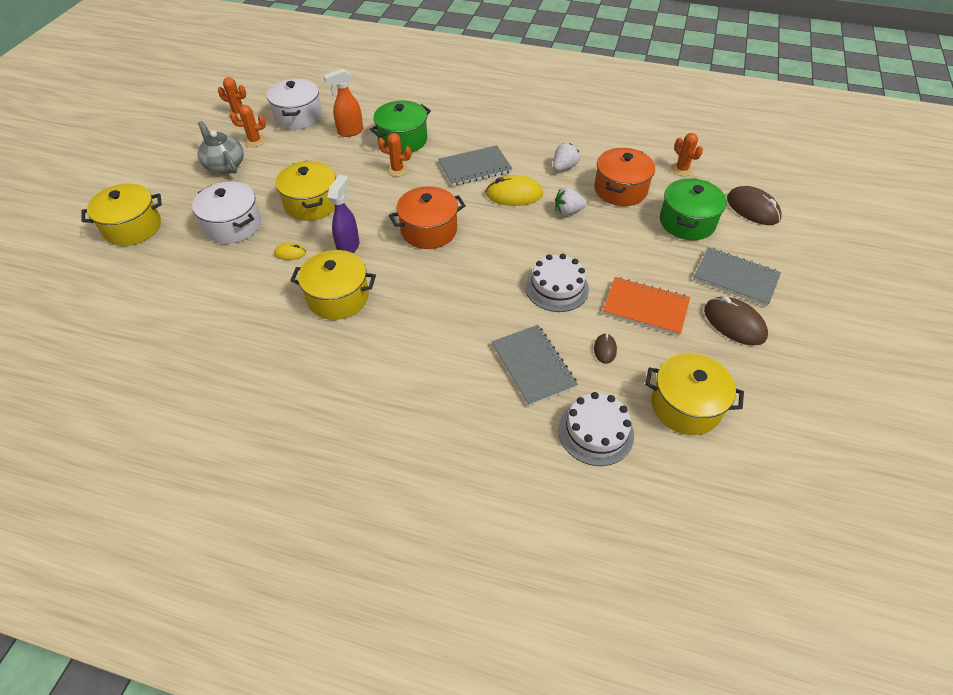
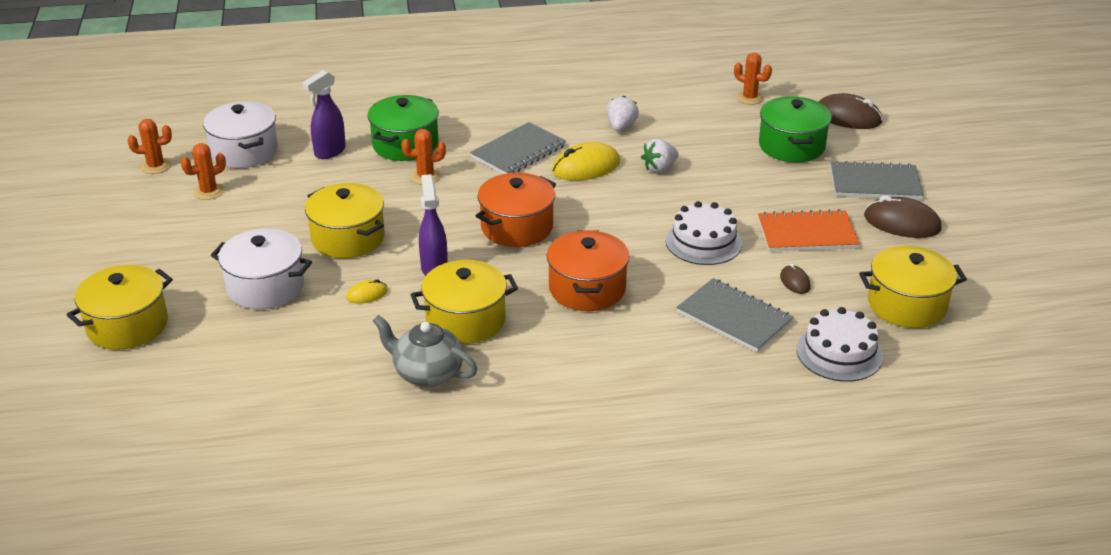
camera: 25 degrees left, 15 degrees down
(224, 165) = (191, 227): grey teapot -> grey teapot (427, 373)
(350, 132) = (329, 152): orange spray bottle -> purple spray bottle
(620, 190) = (699, 133): orange pot -> orange pot (587, 289)

